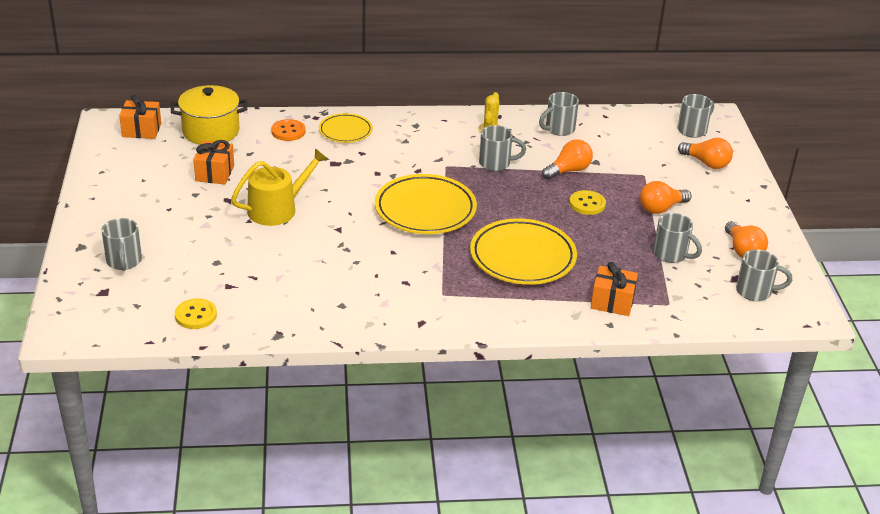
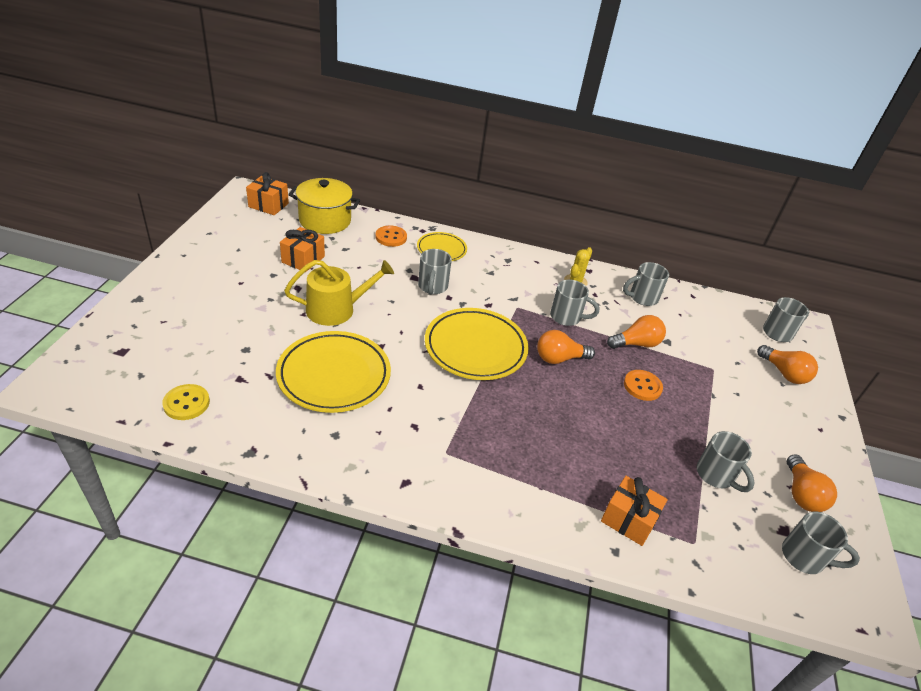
camera: 15 degrees right, 5 degrees up
(124, 262) = (163, 325): grey mug -> grey mug (432, 287)
(522, 257) = (550, 431): yellow plate -> yellow plate (334, 375)
(587, 204) = (642, 386): yellow button -> orange button
(661, 208) = (720, 413): orange light bulb -> orange light bulb (559, 358)

